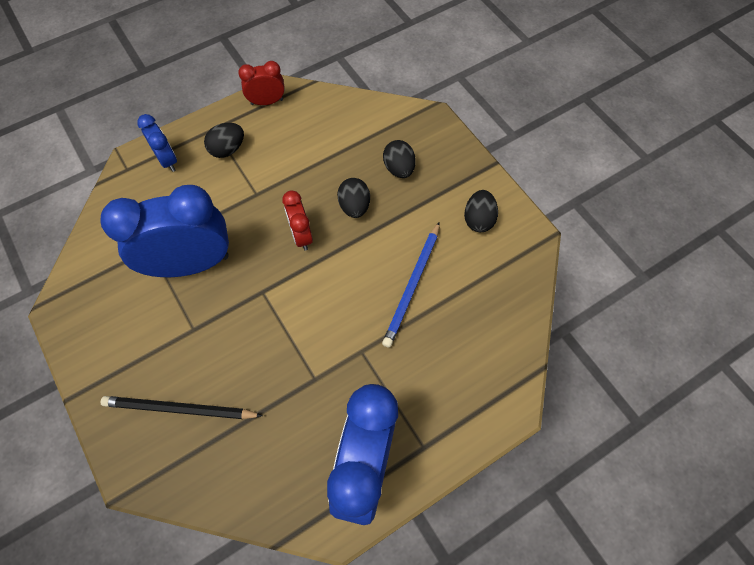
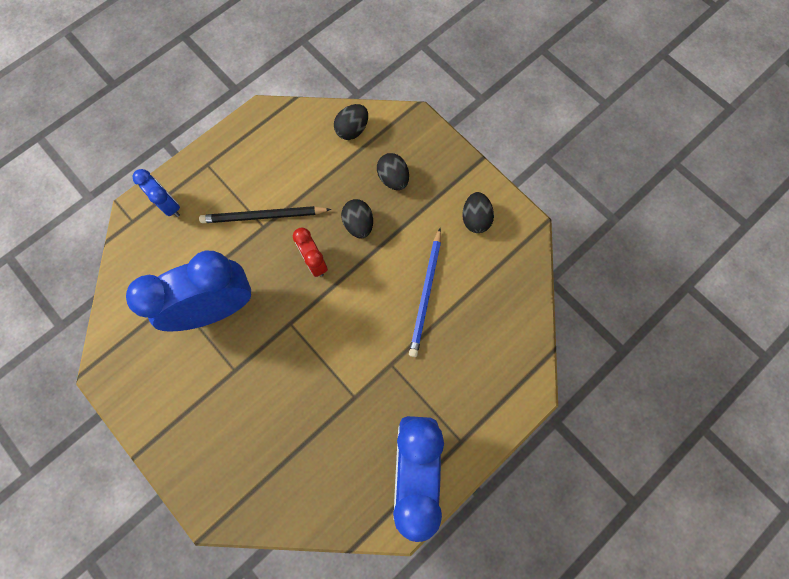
camera: 10 degrees left, 10 degrees up
(179, 409) = (239, 447): black pencil -> black pencil (263, 216)
(227, 149) = (225, 185): black egg -> black egg (352, 130)
(267, 102) = (253, 128): red clock -> none

